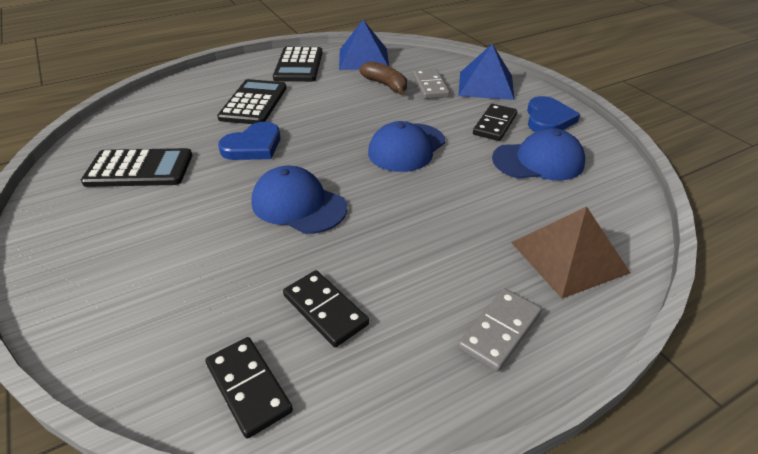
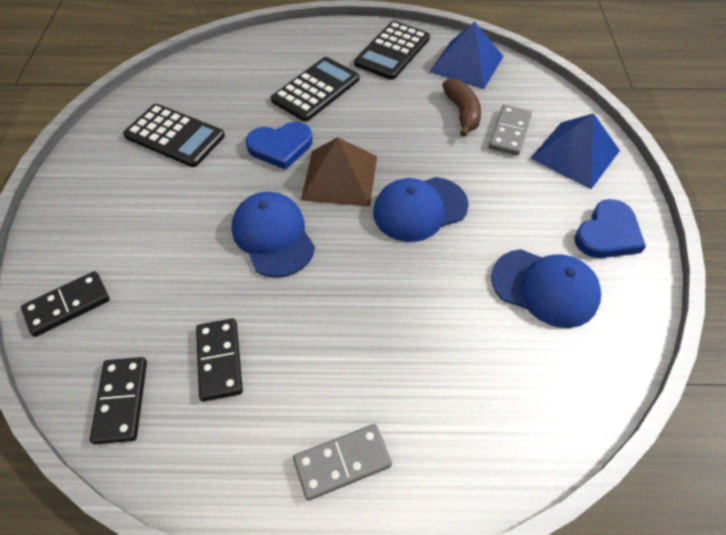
camera: 30 degrees right, 15 degrees up
(495, 125) = (538, 217): black domino -> black domino (68, 305)
(568, 257) = (473, 421): brown pyramid -> brown pyramid (339, 177)

